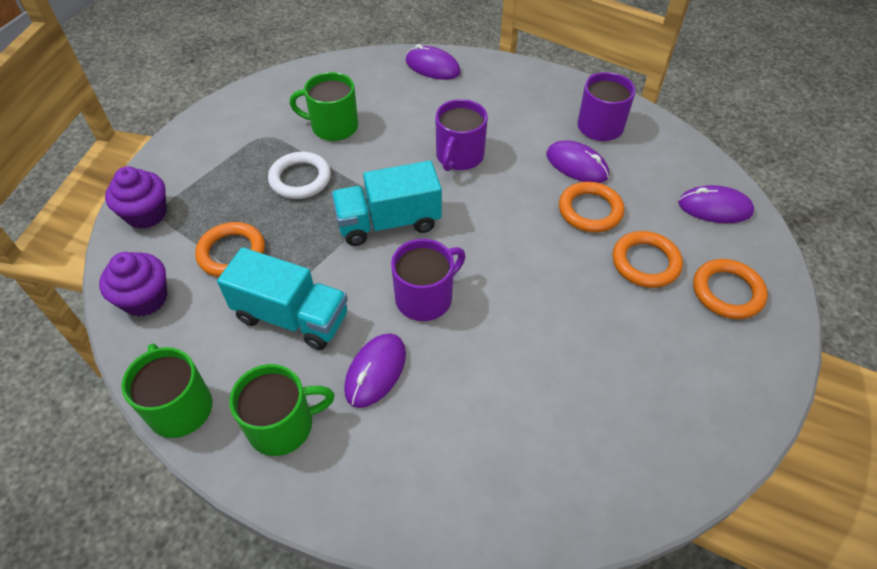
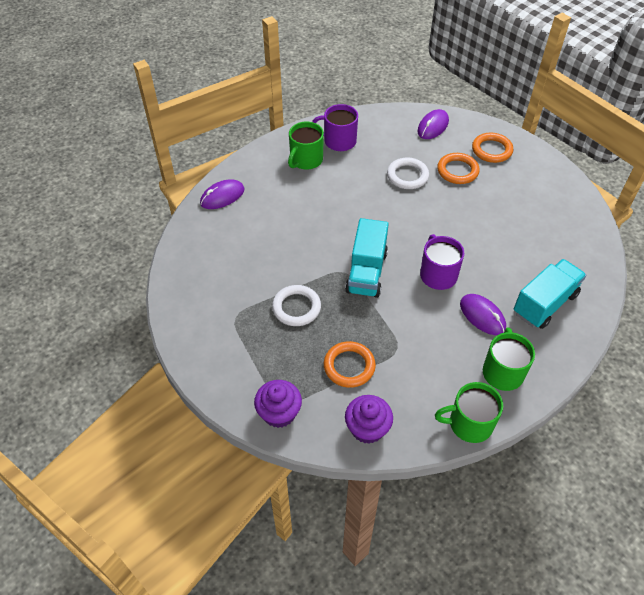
camera: 65 degrees left, 0 degrees up
(292, 317) = (422, 346): turquoise truck -> turquoise truck (545, 304)
(333, 127) = (251, 273): green mug -> green mug (306, 160)
(459, 156) = (326, 216): purple mug -> none
(576, 165) = (367, 166): purple mouse -> none
(590, 210) = (407, 176): orange ring -> white ring

